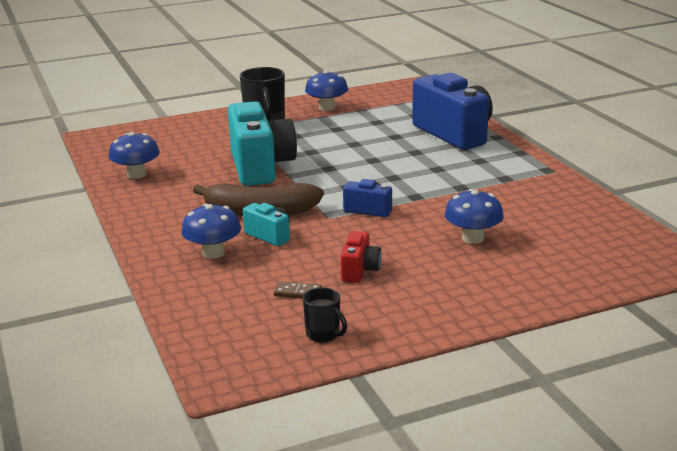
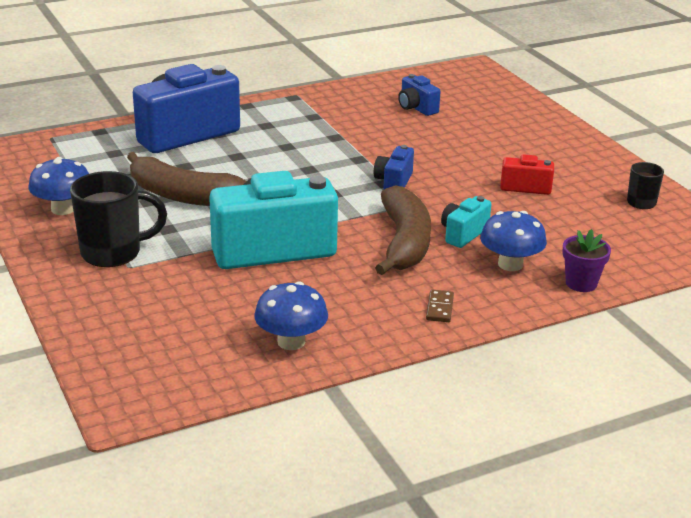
camera: 95 degrees left, 5 degrees up
(172, 282) = (581, 283): none -> purple flower pot
(297, 293) = (577, 215): brown domino -> brown domino (440, 308)
(345, 138) = (183, 196): none -> brown banana
(473, 238) = (449, 137): blue mushroom -> none
(542, 224) = (416, 108): none -> blue camera

